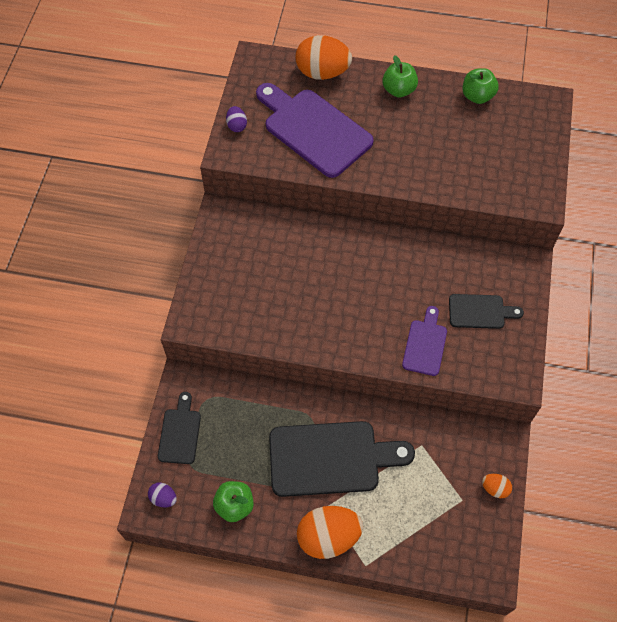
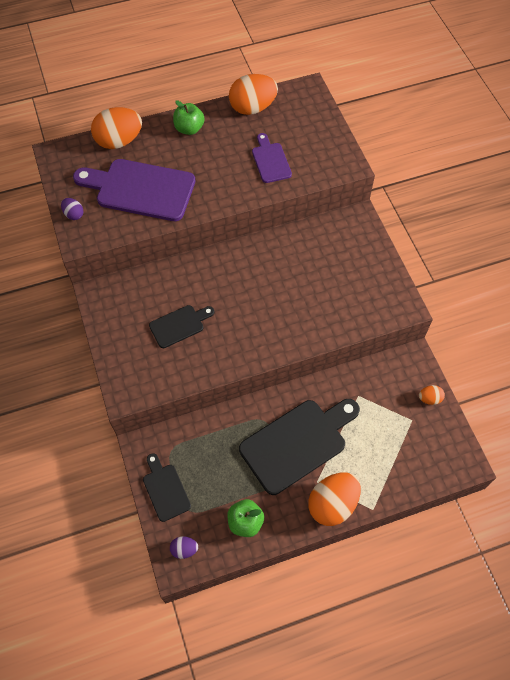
camera: 30 degrees left, 0 degrees up
(425, 344) = (322, 316): purple cutting board -> purple cutting board (270, 161)
(477, 96) = (252, 108): green apple -> orange egg
(480, 311) = (347, 271): black cutting board -> black cutting board (179, 325)

